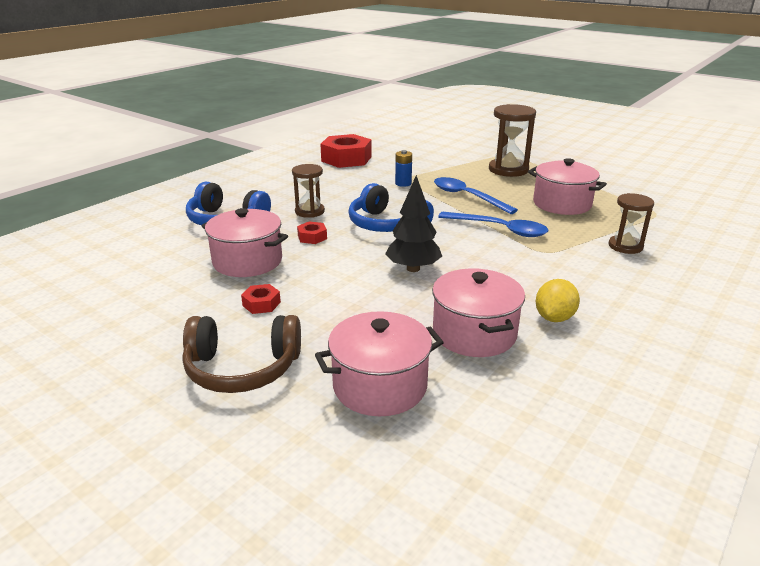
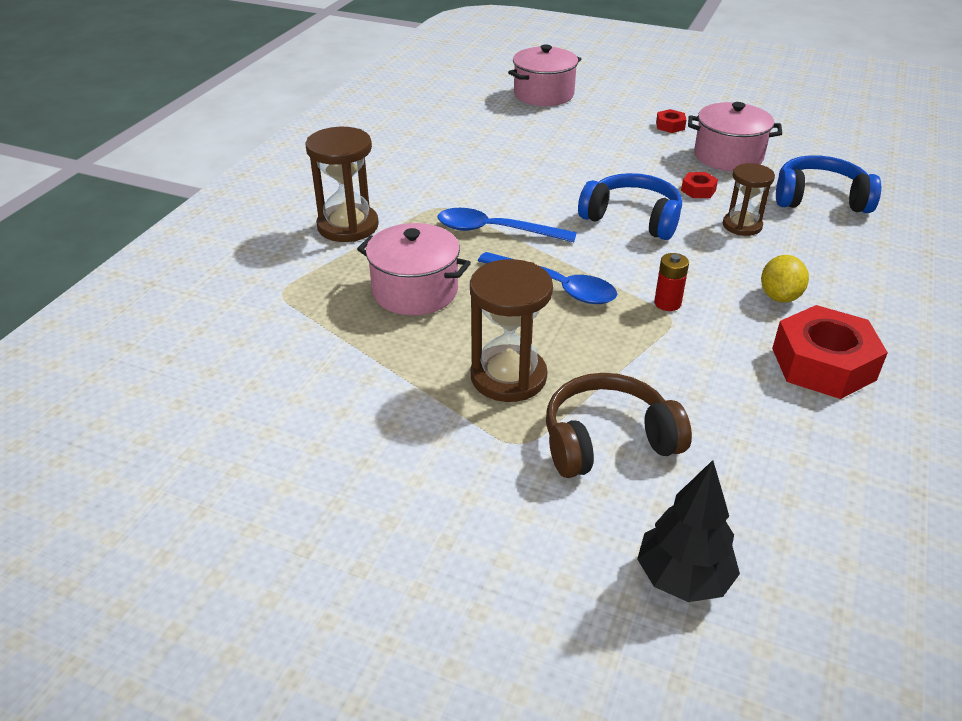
camera: 165 degrees right, 10 degrees up
(242, 368) = (636, 92): brown headphones -> brown headphones (607, 440)
(403, 183) = (667, 303): blue battery -> red battery
(413, 268) = (568, 170): black tree -> black tree (683, 578)
(474, 333) = (493, 127): pink pot -> none
(554, 318) = (433, 145): yellow lemon -> yellow lemon (779, 296)
(625, 246) = (348, 226): brown hourglass -> brown hourglass, size x1.57

